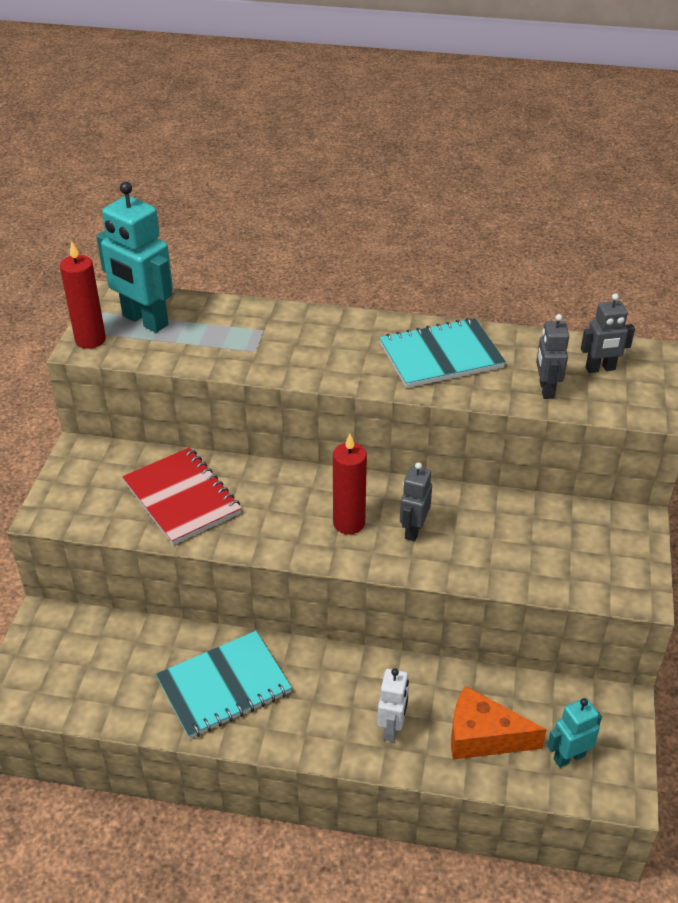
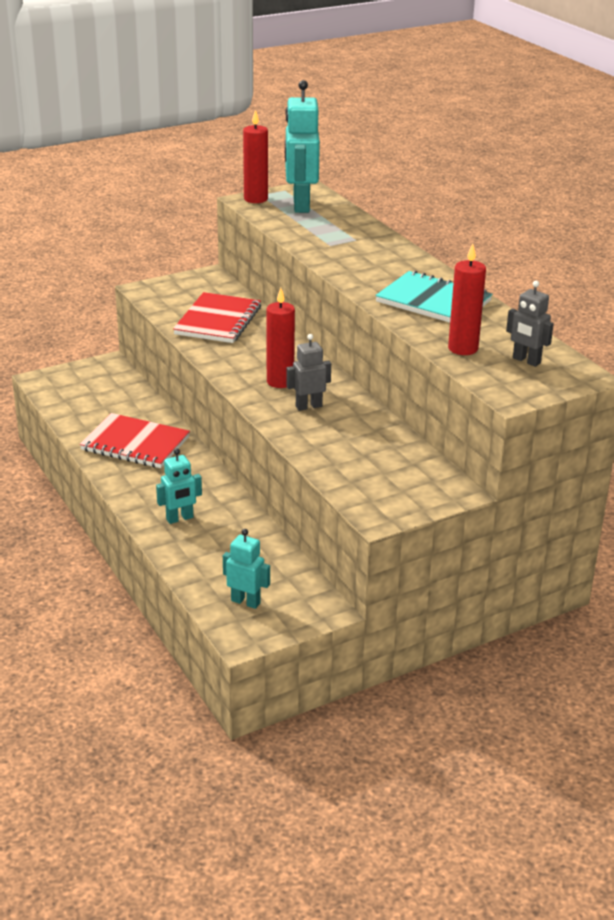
camera: 50 degrees right, 10 degrees down
(224, 686) = (135, 444): turquoise notebook -> red notebook
(392, 728) = (180, 518): white robot -> turquoise robot
(483, 736) = (218, 558): orange cheese -> none
(546, 390) = (463, 348): grey robot -> red candle

